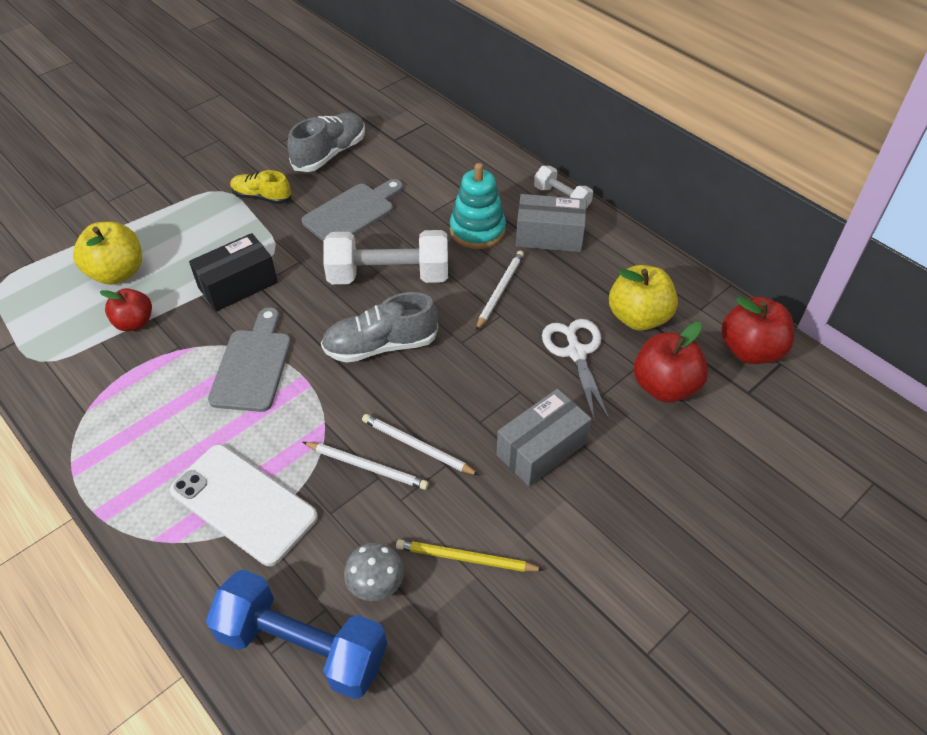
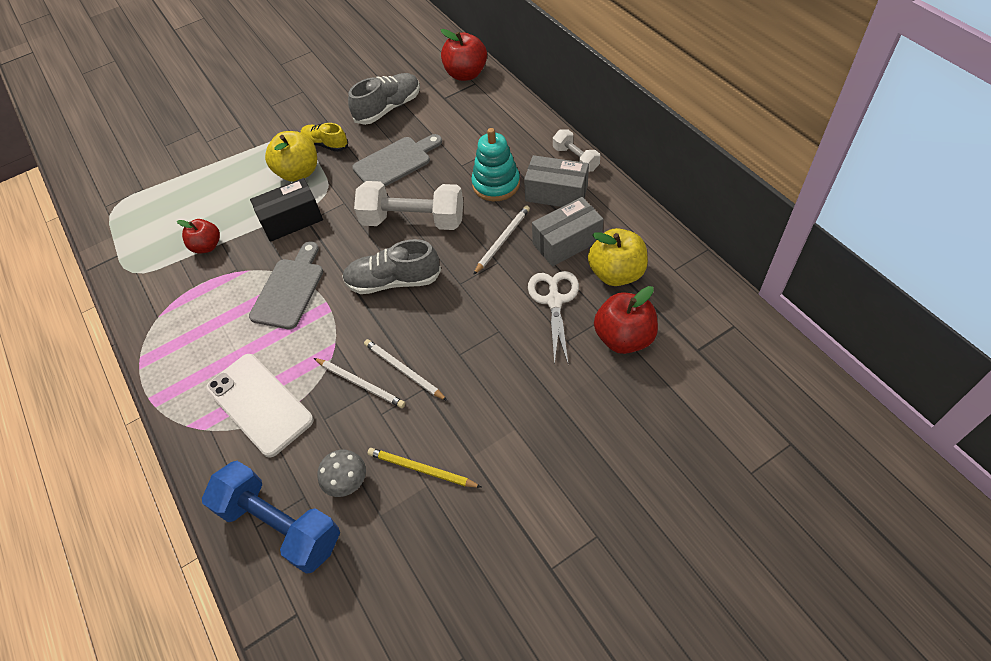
camera: 15 degrees right, 5 degrees up
(117, 273) = (202, 203): yellow apple -> yellow apple (298, 172)
(541, 449) = (505, 383): grey box -> grey box (567, 242)
(750, 350) = (709, 311): red apple -> red apple (466, 74)

